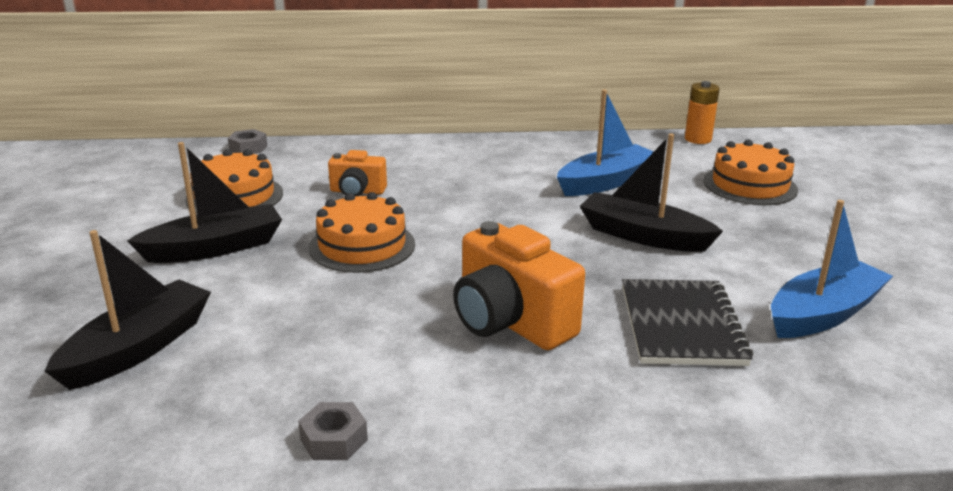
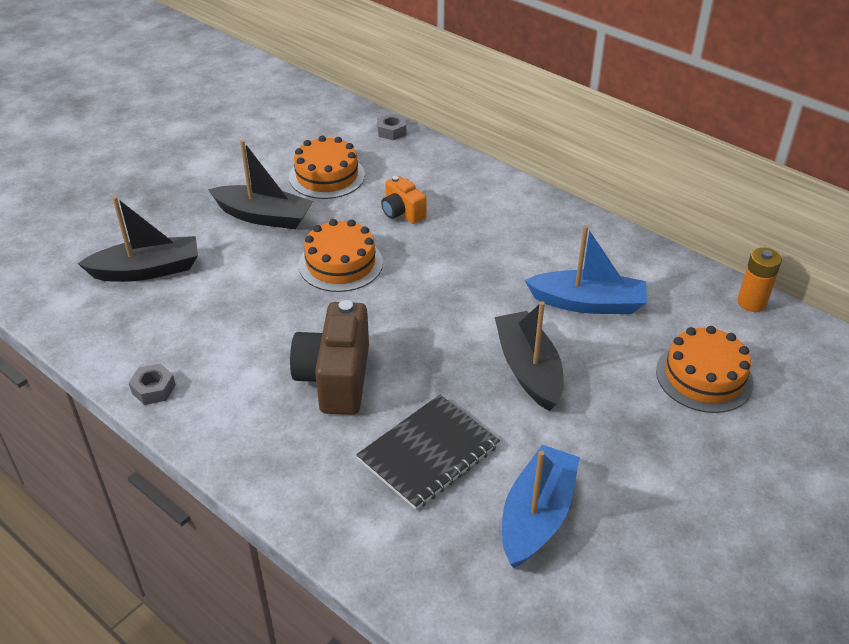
camera: 45 degrees right, 15 degrees up
(510, 322) = (335, 378): orange camera -> brown camera
(823, 314) = (537, 516): blue boat -> blue boat turned 75 degrees counterclockwise

